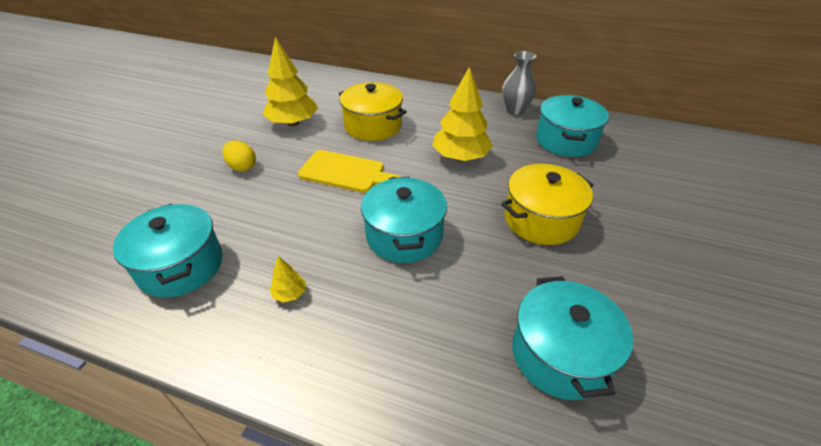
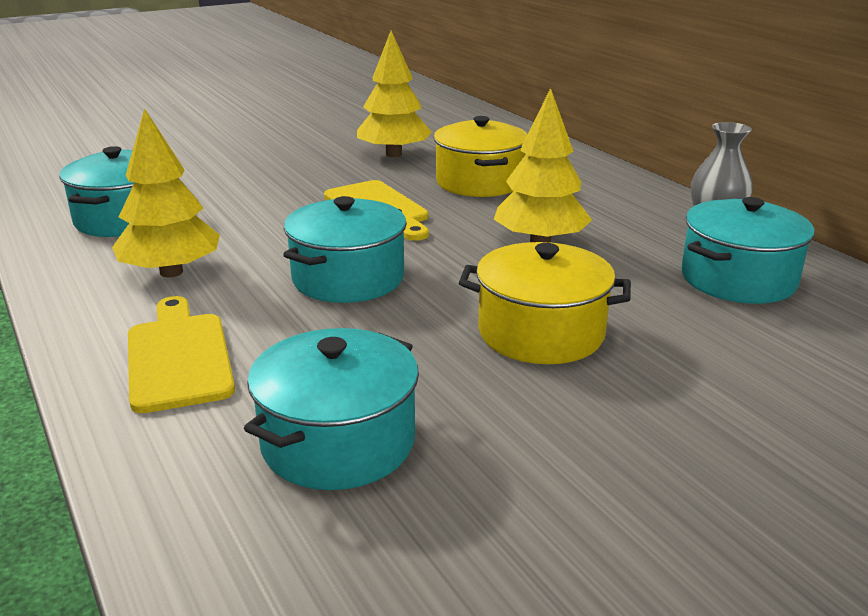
camera: 40 degrees right, 15 degrees down
(242, 167) = (286, 172): yellow egg -> none
(290, 294) = (171, 272): yellow tree -> yellow tree, size x2.29
(398, 359) = (178, 357): none -> yellow cutting board

